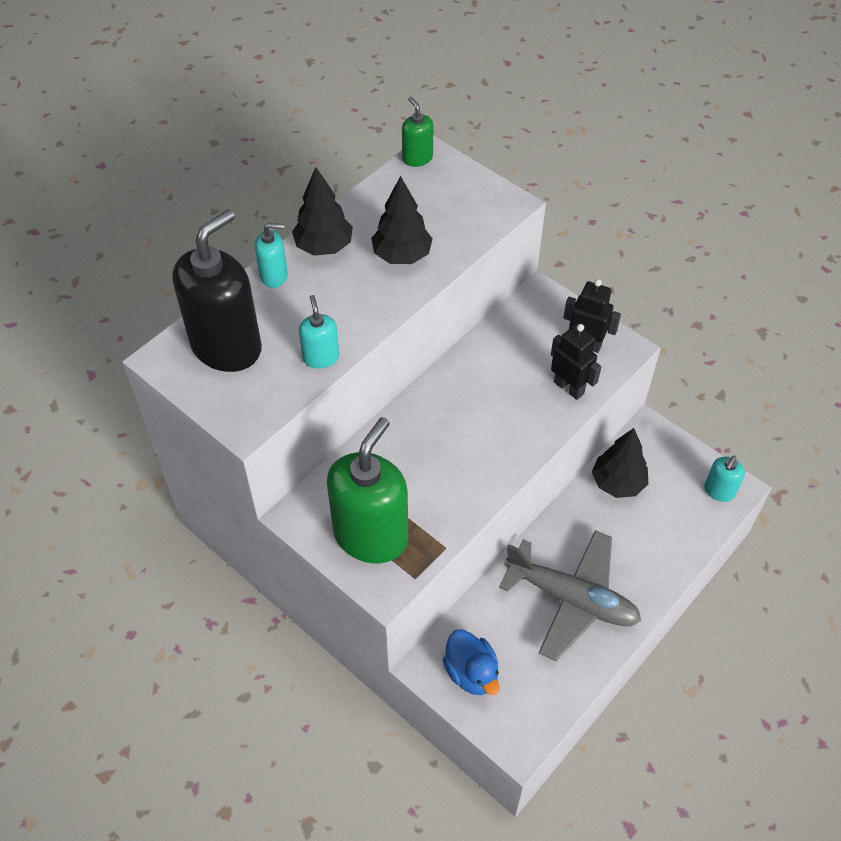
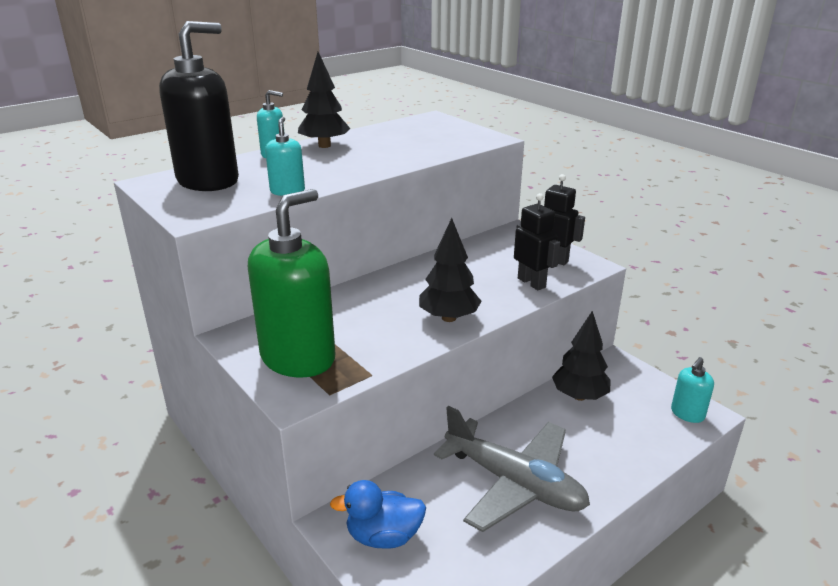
camera: 10 degrees right, 25 degrees down
(402, 256) = (388, 153): black tree -> black tree (448, 318)
(417, 158) = (423, 118): green soap dispenser -> none
(471, 672) = (383, 536): blue duck -> blue duck turned 105 degrees clockwise

